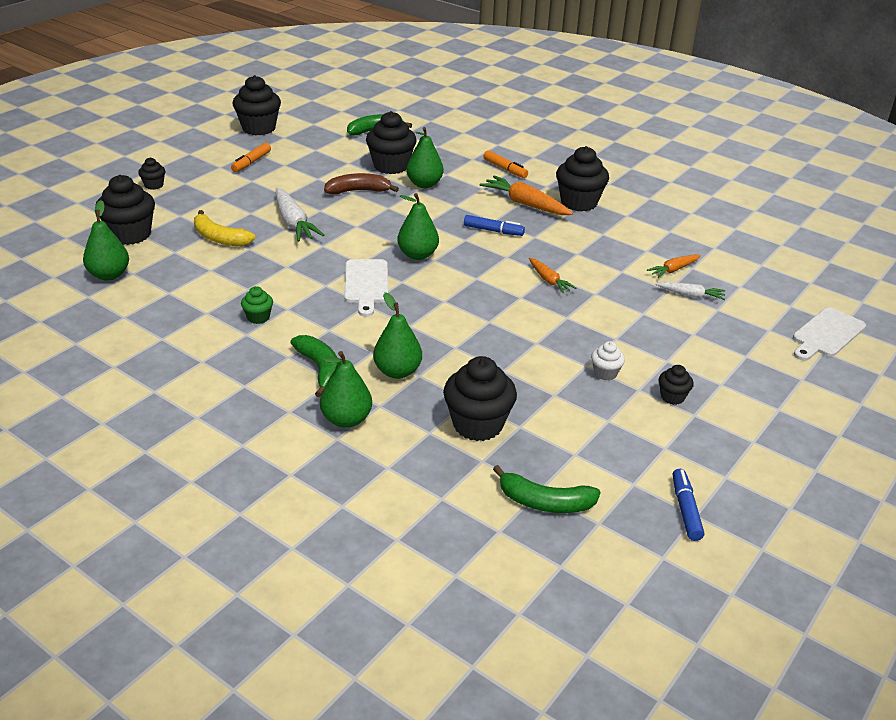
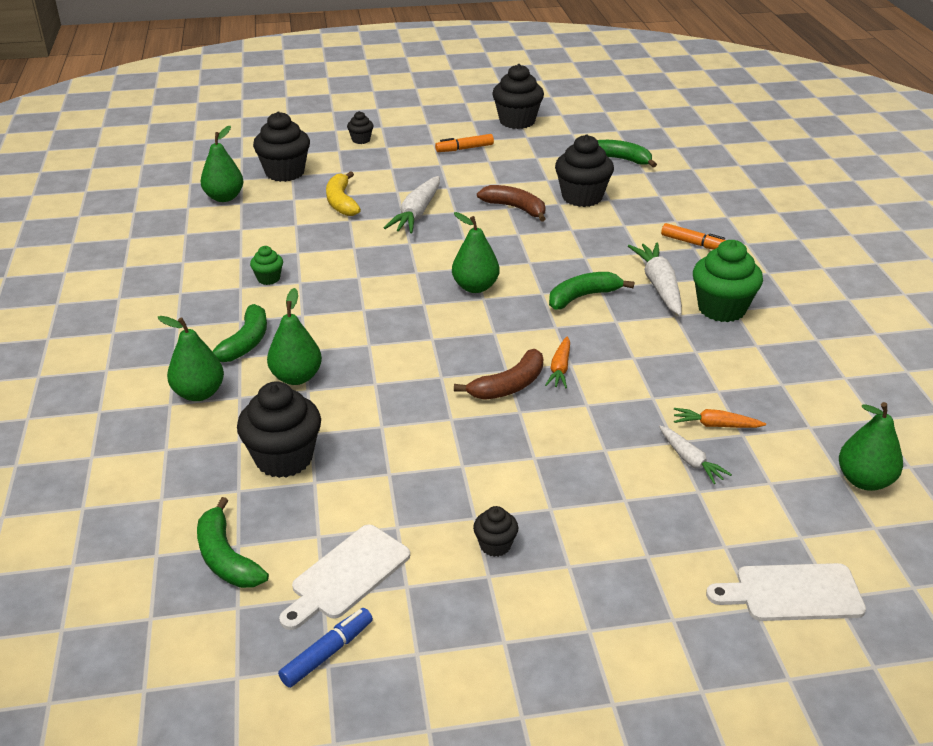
camera: 45 degrees right, 0 degrees up
(366, 284) = (391, 292): white cutting board -> white cutting board (347, 575)
(424, 184) = (587, 226): green pear -> green pear (864, 480)
(493, 231) = (582, 297): blue marker -> green banana
(505, 169) = (694, 243): orange marker -> orange marker turned 60 degrees counterclockwise
(525, 204) = (659, 286): orange carrot -> white carrot
(537, 305) = (509, 386): none -> brown banana
(579, 202) = (721, 309): black cupcake -> green cupcake
(605, 373) = (468, 483): white cupcake -> none

